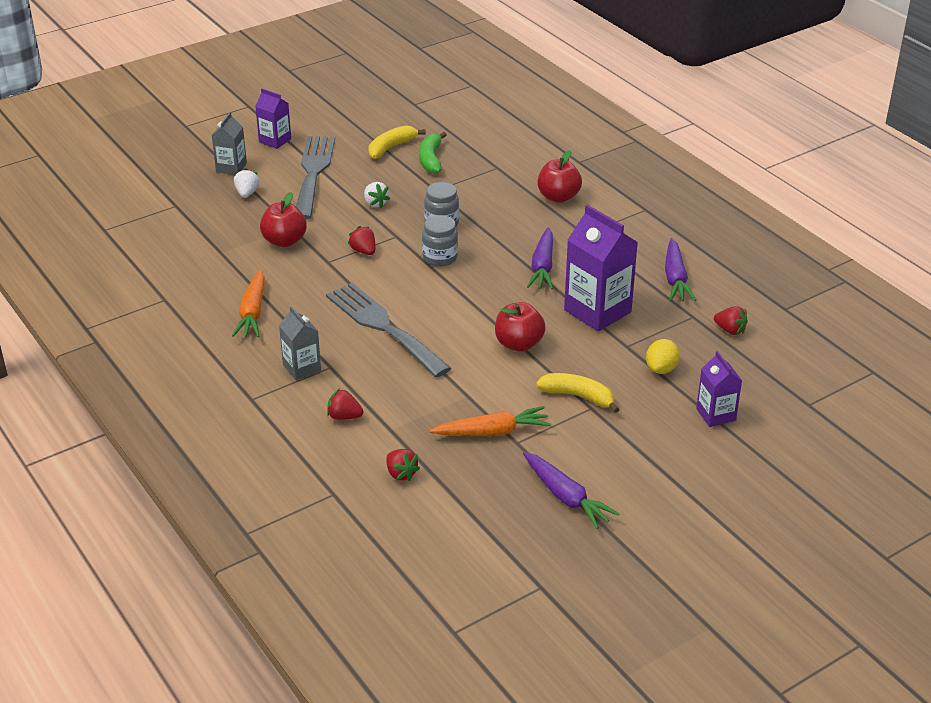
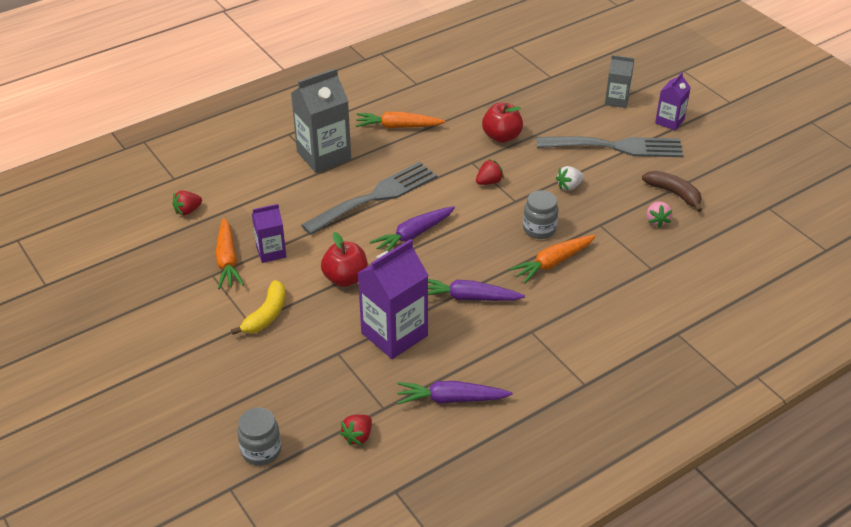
camera: 90 degrees right, 5 degrees up
(247, 193) = (575, 112): white strawberry -> none
(302, 368) = (324, 155): grey carton -> grey carton, size x1.77
(344, 416) = (260, 180): red strawberry -> none
(391, 148) = (674, 194): yellow banana -> brown banana
(431, 159) = (657, 221): green banana -> pink strawberry
(440, 257) = (481, 228): grey jar -> grey jar (261, 451)
(491, 218) = (552, 263): none -> orange carrot
(558, 197) = (599, 313): red apple -> none
(566, 497) = (138, 302): purple carrot -> purple carrot (413, 235)
(661, 369) = (299, 375): yellow lemon -> none
(716, 415) = (226, 410): purple carton -> purple carton (271, 252)

